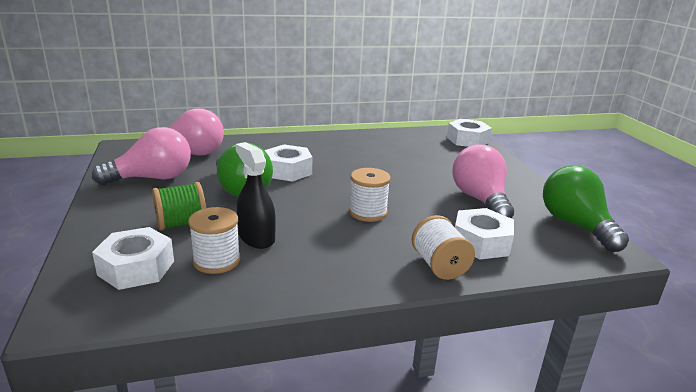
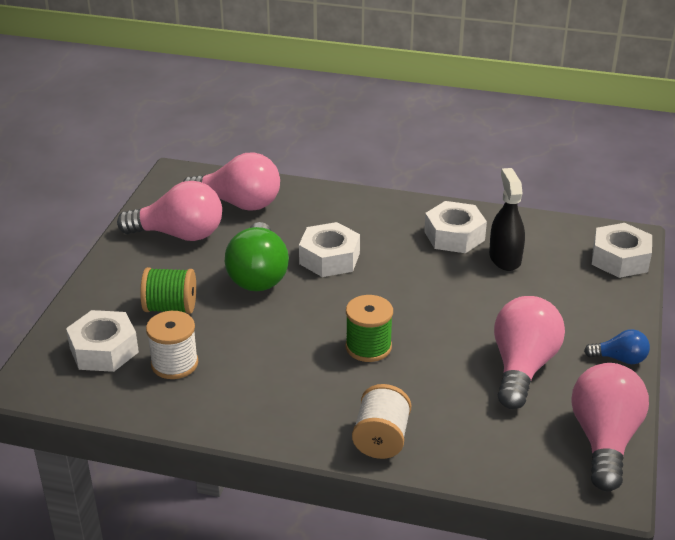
camera: 30 degrees right, 10 degrees up
(256, 238) = (228, 347): black spray bottle -> black spray bottle (505, 258)
(368, 212) = (368, 347): white spool -> green spool
(481, 242) = (457, 426): white nut -> white nut (454, 236)
(528, 183) = (620, 359): none -> blue light bulb
(575, 225) = (604, 440): green light bulb -> pink light bulb

